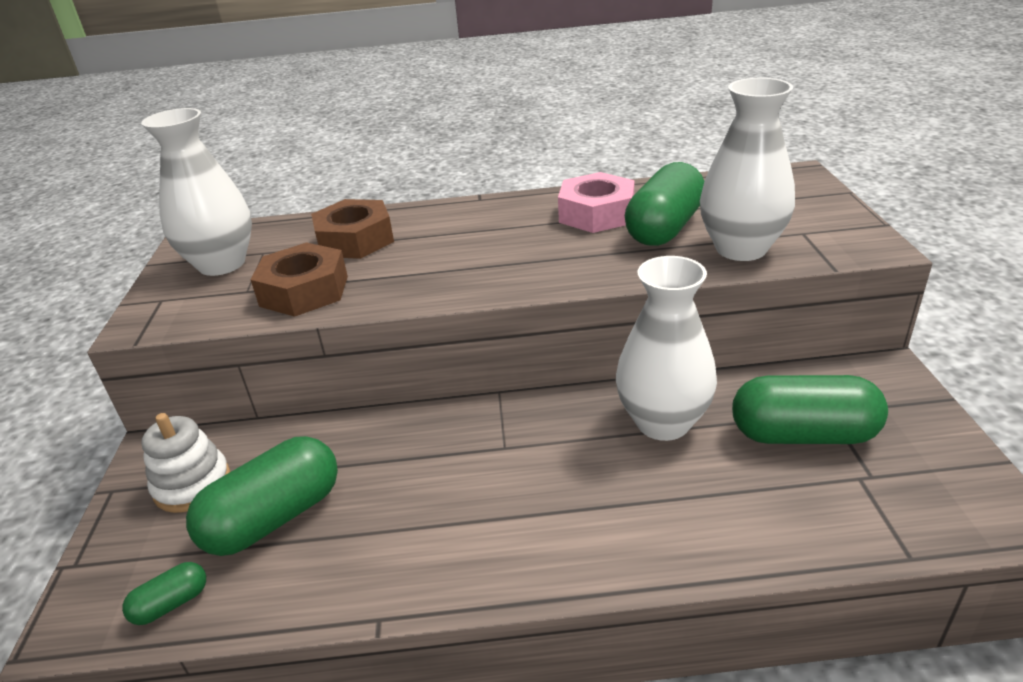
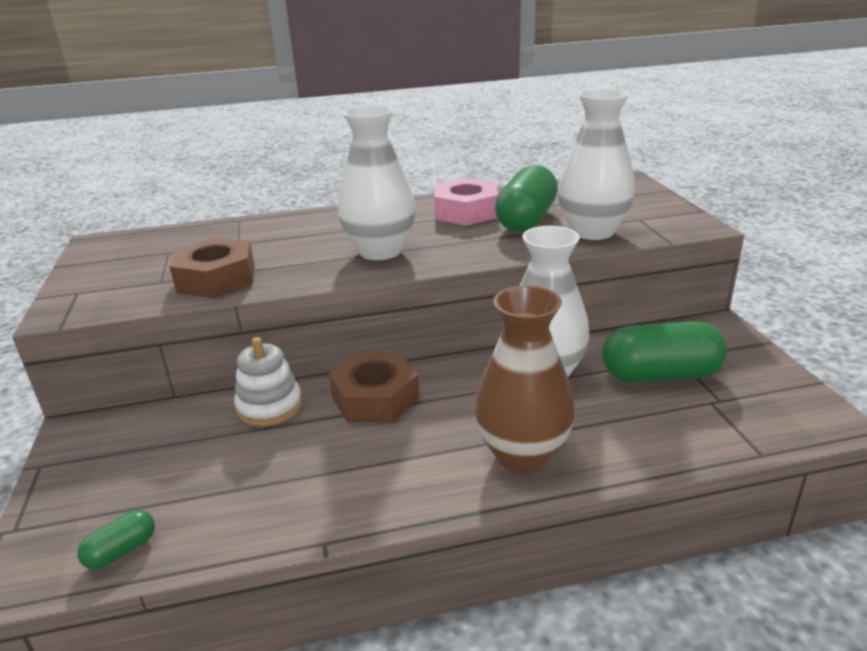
camera: 10 degrees left, 5 degrees down
(192, 484) = (122, 454): white stacking toy -> white stacking toy (269, 406)
(222, 264) = (130, 262): white vase -> white vase (380, 251)
(274, 518) = (209, 473): green capsule -> none
(355, 240) = (254, 239): brown nut -> brown nut (375, 398)
(618, 529) = (522, 455): none -> brown vase

